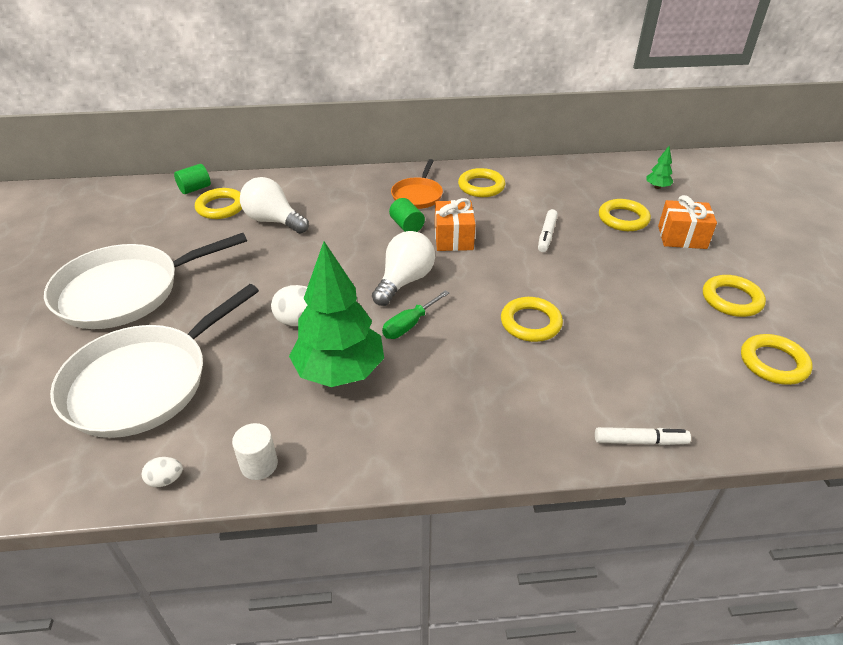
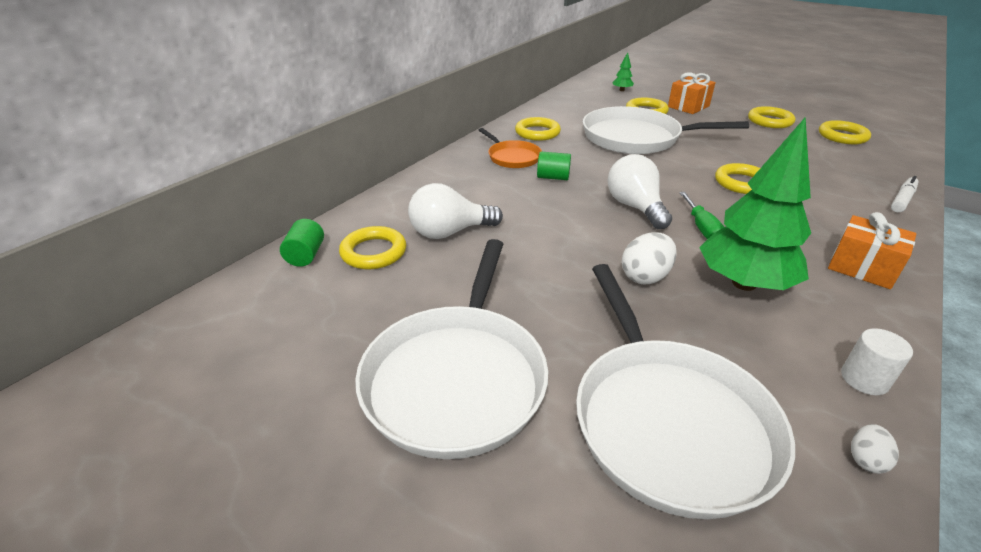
camera: 50 degrees left, 5 degrees down
(453, 238) = (597, 167): orange gift -> orange gift (862, 267)
(546, 235) = (636, 138): white marker -> white pan

